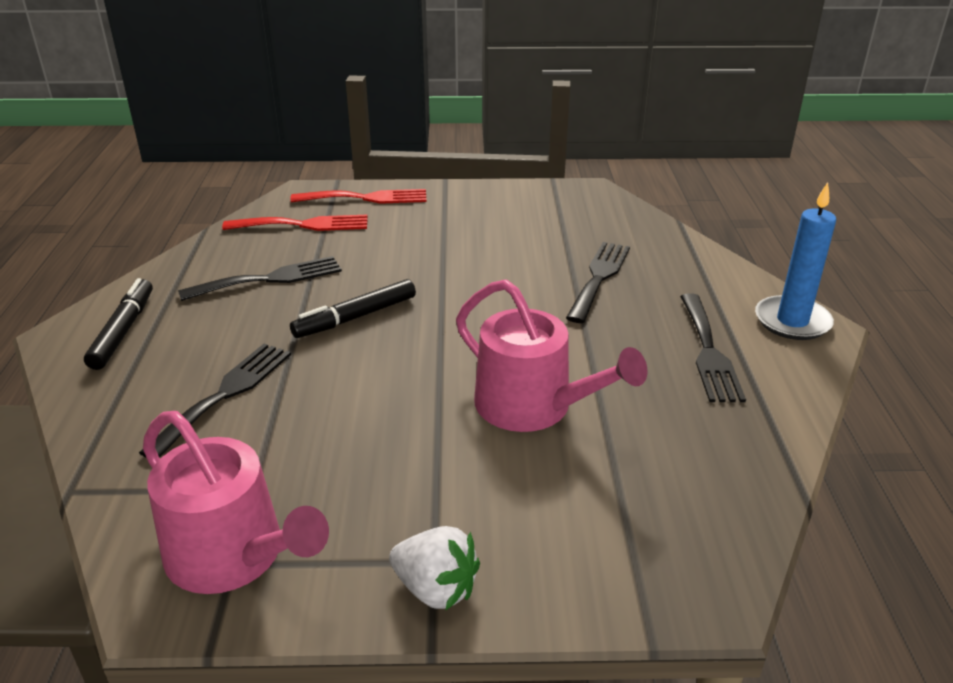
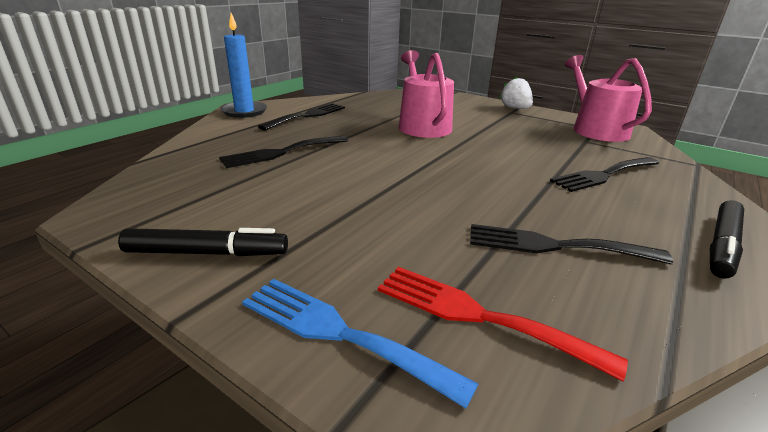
camera: 145 degrees left, 5 degrees down
(355, 317) = (485, 186): black marker -> black marker (207, 253)
(366, 198) = (339, 333): red fork -> blue fork

